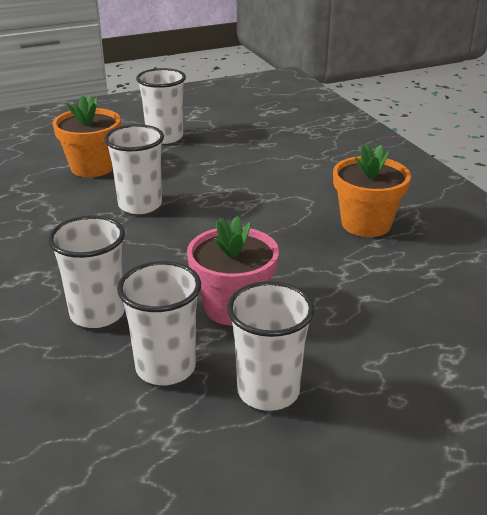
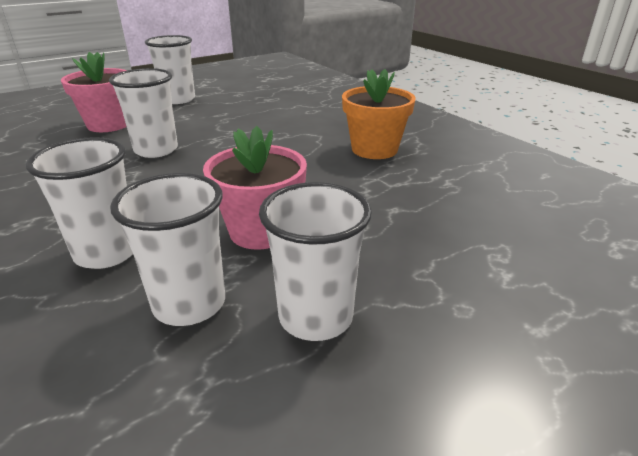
camera: 10 degrees left, 0 degrees up
(92, 167) = (109, 124): orange flower pot -> pink flower pot

